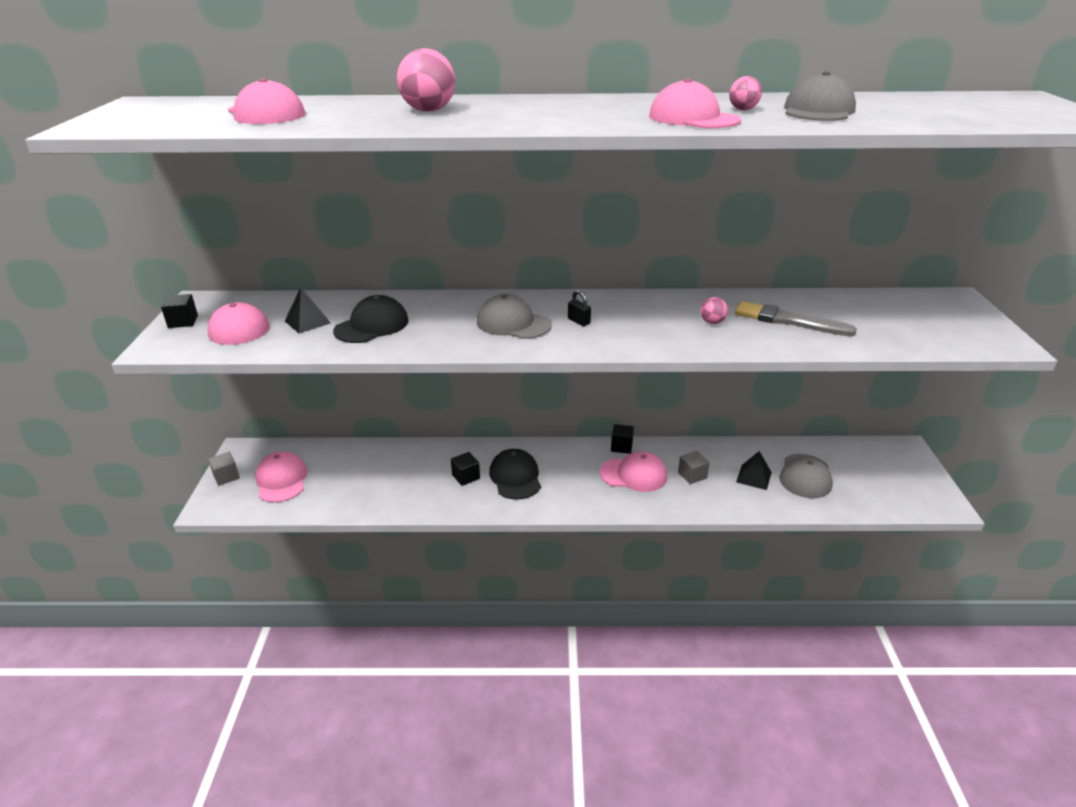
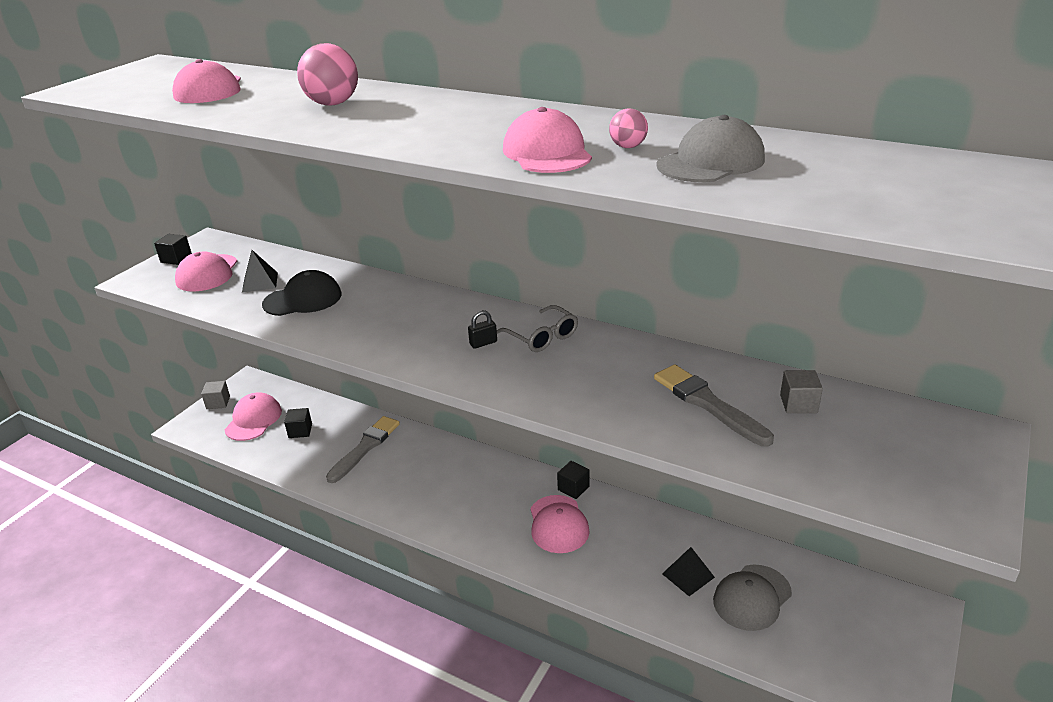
camera: 30 degrees right, 0 degrees up
(418, 470) = (365, 447): none -> grey brush
(466, 477) = (399, 469): black cube -> black cube (300, 431)
(513, 323) = (421, 329): grey cap -> none
(515, 477) = (442, 485): black cap -> none
(578, 321) = (483, 343): black padlock -> black padlock turned 75 degrees clockwise
(620, 307) = (543, 337): none -> grey glasses
(633, 474) = (558, 524): pink cap -> pink cap turned 45 degrees clockwise
(692, 475) = (619, 548): grey cube -> grey cube (798, 404)
(712, 322) = (618, 381): pink ball -> none

